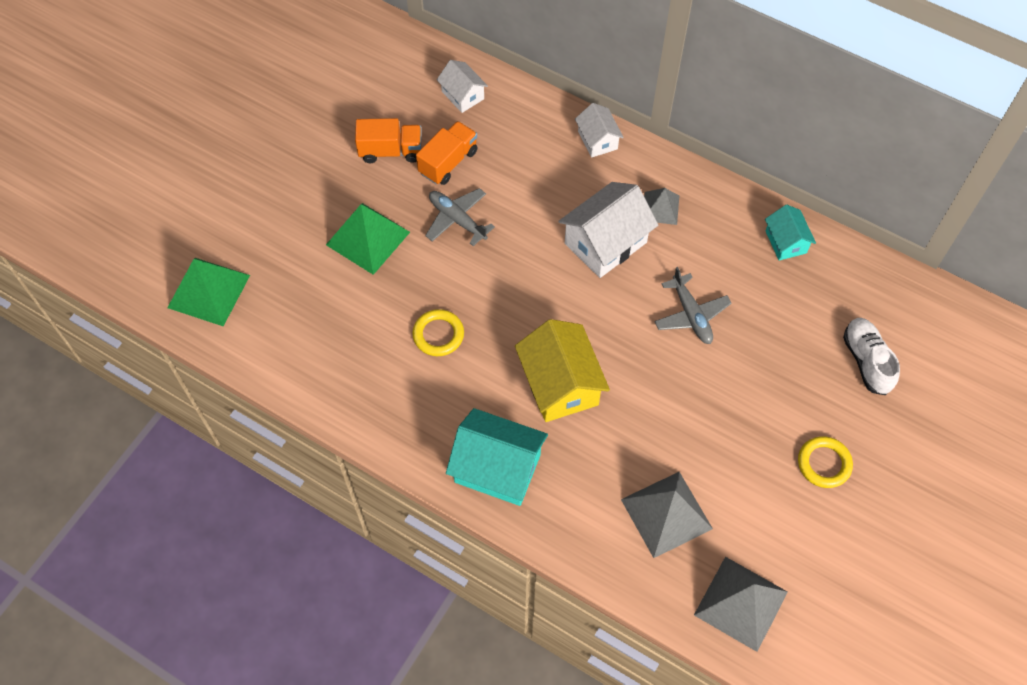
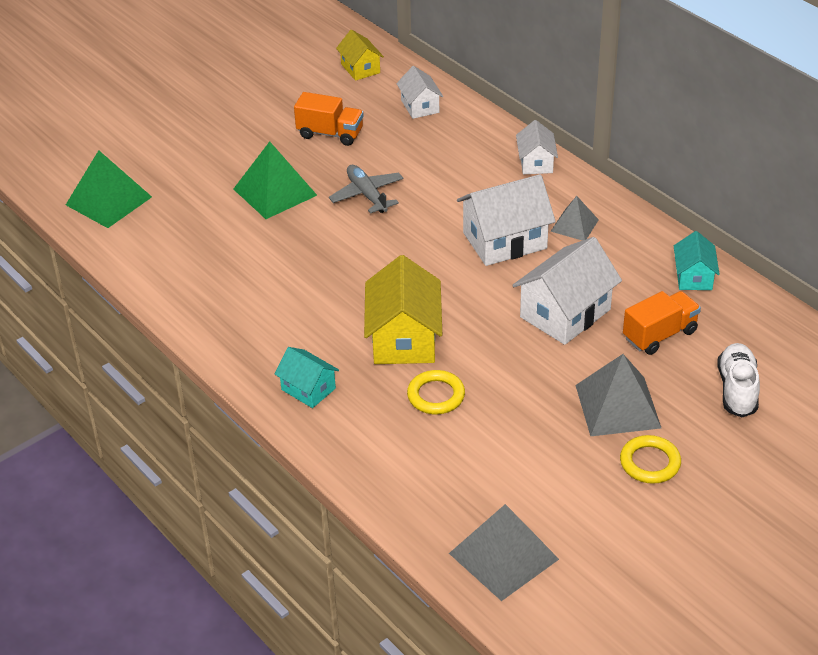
camera: 20 degrees right, 20 degrees down
(386, 59) = (360, 68): none -> yellow house
(438, 335) = (304, 276): yellow ring -> yellow ring (436, 395)
(448, 162) = (380, 152): orange truck -> orange truck (659, 335)
(497, 468) = (308, 389): turquoise house -> turquoise house, size x0.57
(666, 514) = (461, 464): grey pyramid -> grey pyramid (617, 406)
(691, 315) = (565, 313): grey plane -> white house

